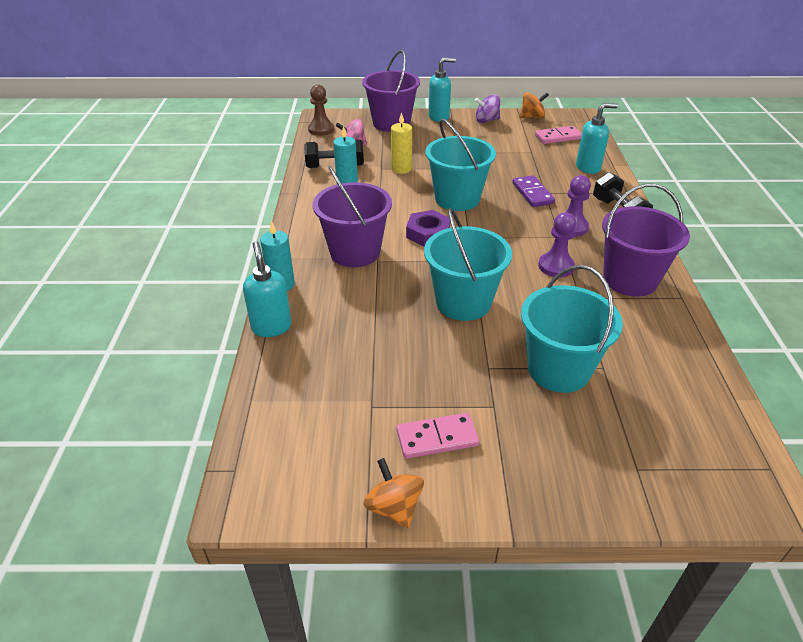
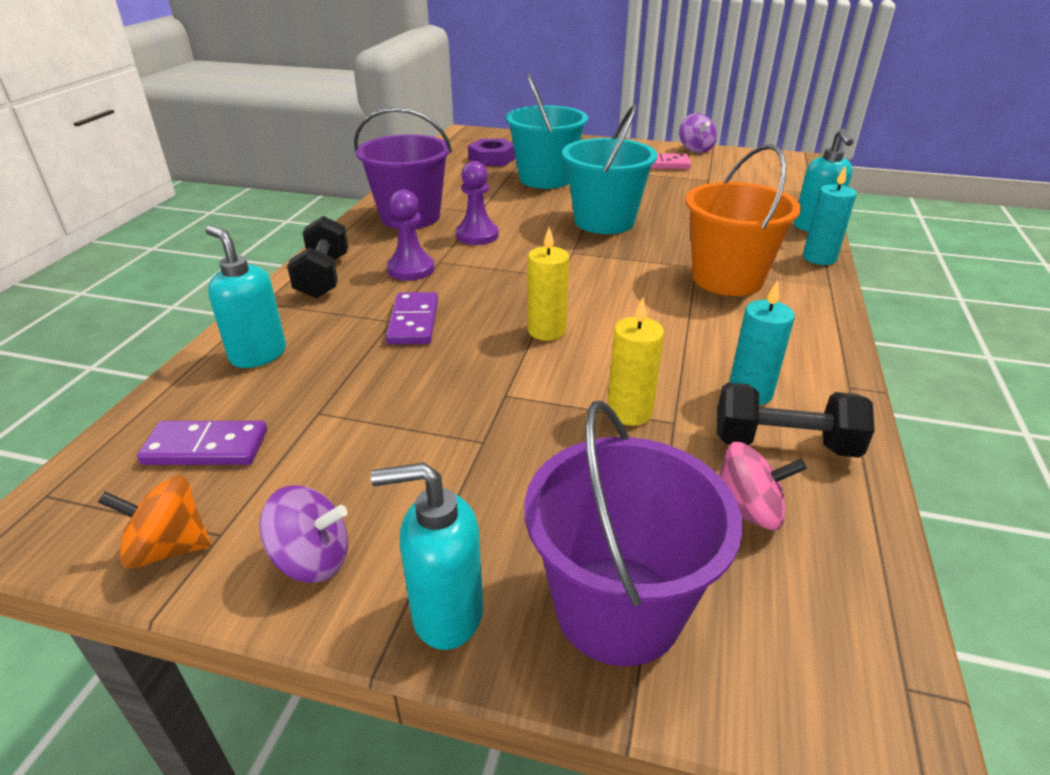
camera: 165 degrees left, 5 degrees down
(321, 129) = (862, 622): brown pawn -> none
(355, 252) = (727, 279): purple bucket -> orange bucket
(394, 507) = (695, 149): orange spinning top -> purple spinning top
(428, 233) = (617, 287): purple nut -> purple nut (492, 159)
(457, 199) = (546, 331): turquoise bucket -> yellow candle
(558, 137) = (206, 447): pink domino -> purple domino
(588, 168) = (258, 354): turquoise soap dispenser -> turquoise soap dispenser turned 45 degrees clockwise

